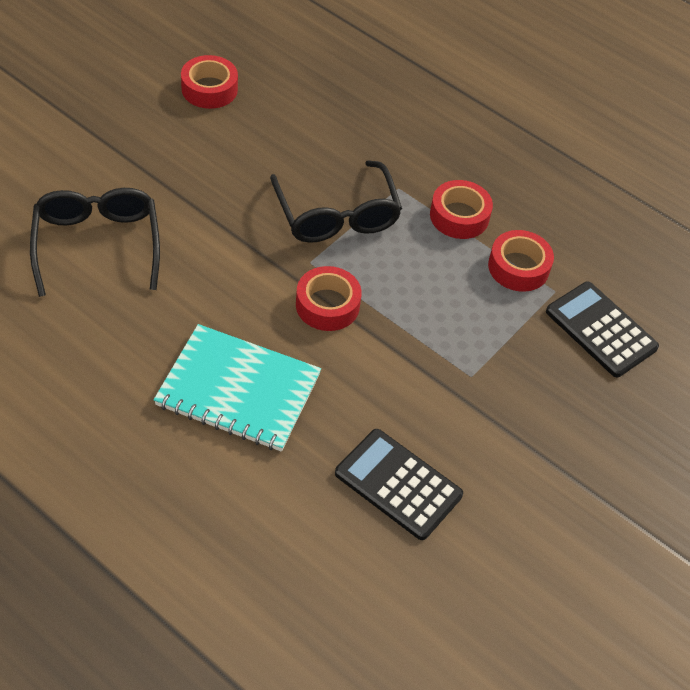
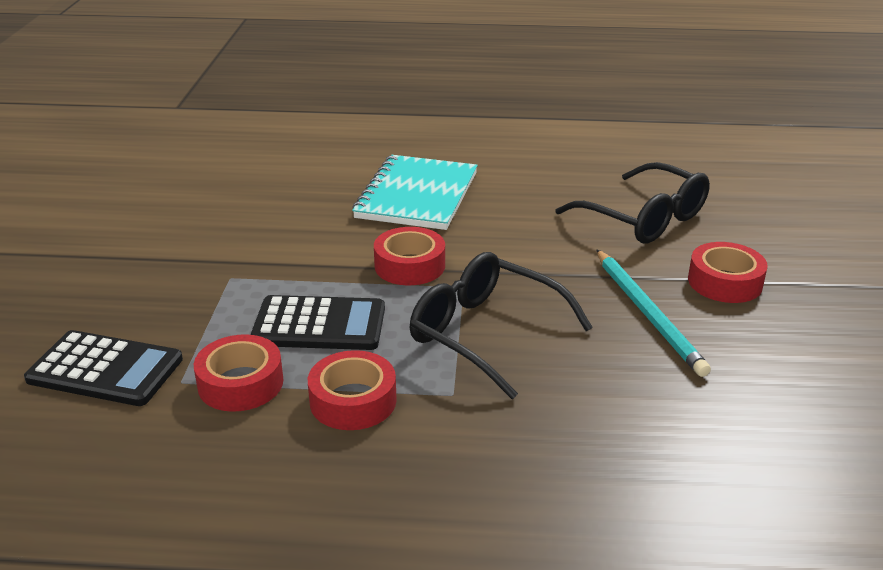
camera: 150 degrees right, 20 degrees down
(209, 89) = (788, 382): red tape -> red tape (725, 282)
(219, 169) = (648, 314): none -> turquoise pencil
(238, 390) = (417, 195): turquoise notebook -> turquoise notebook turned 60 degrees counterclockwise
(398, 484) = (244, 200): black calculator -> black calculator (319, 325)

